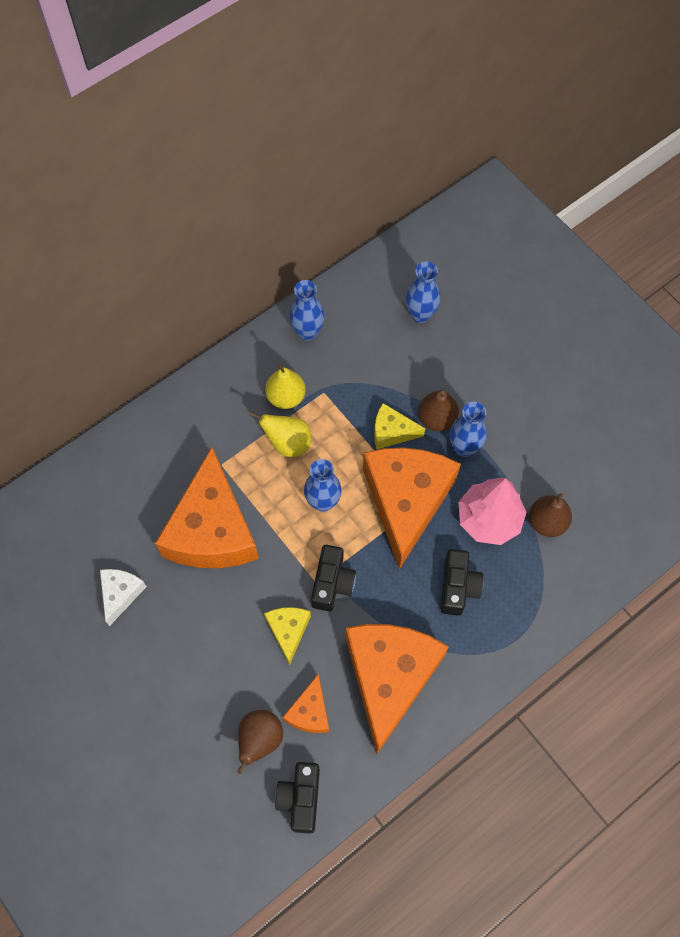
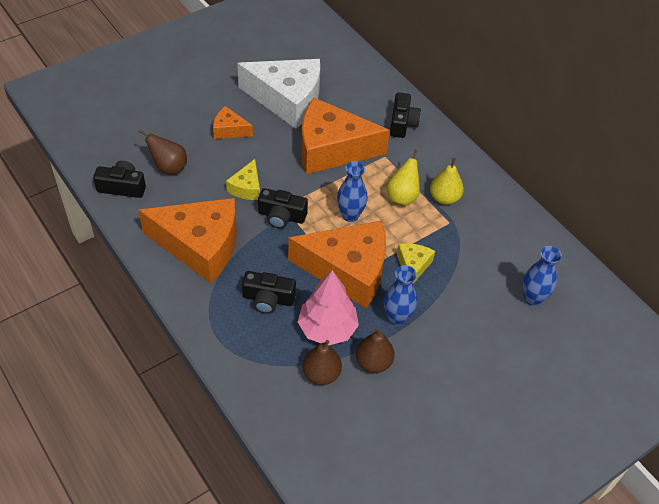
camera: 90 degrees right, 15 degrees down
(120, 594) = (287, 100): white cheese -> white cheese, size x2.18
(160, 444) = (402, 123): none -> black camera
(288, 631) = (247, 188): yellow cheese -> yellow cheese turned 105 degrees clockwise
(307, 332) = (507, 216): blue vase -> none
(310, 712) = (183, 196): orange cheese -> orange cheese (229, 130)
(436, 419) = (425, 300): brown pear -> brown pear (373, 362)

